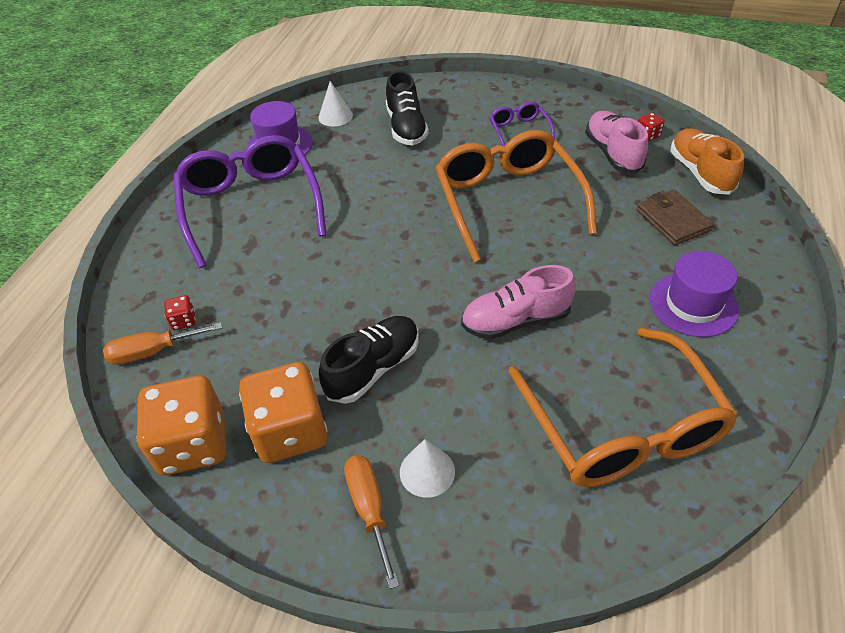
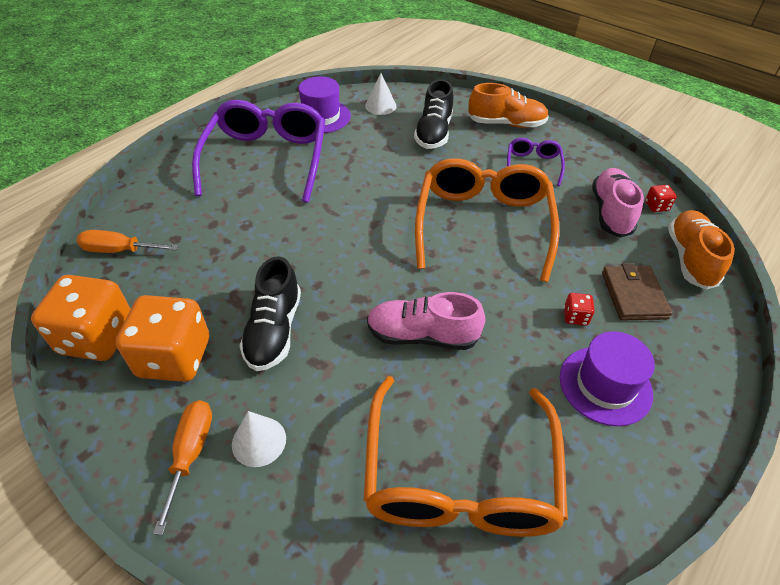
camera: 20 degrees right, 0 degrees up
(183, 321) = (157, 234): red dice -> red dice (575, 317)
(373, 368) = (274, 330): black shoe -> black shoe turned 120 degrees clockwise
(470, 98) = (506, 124): none -> orange shoe

